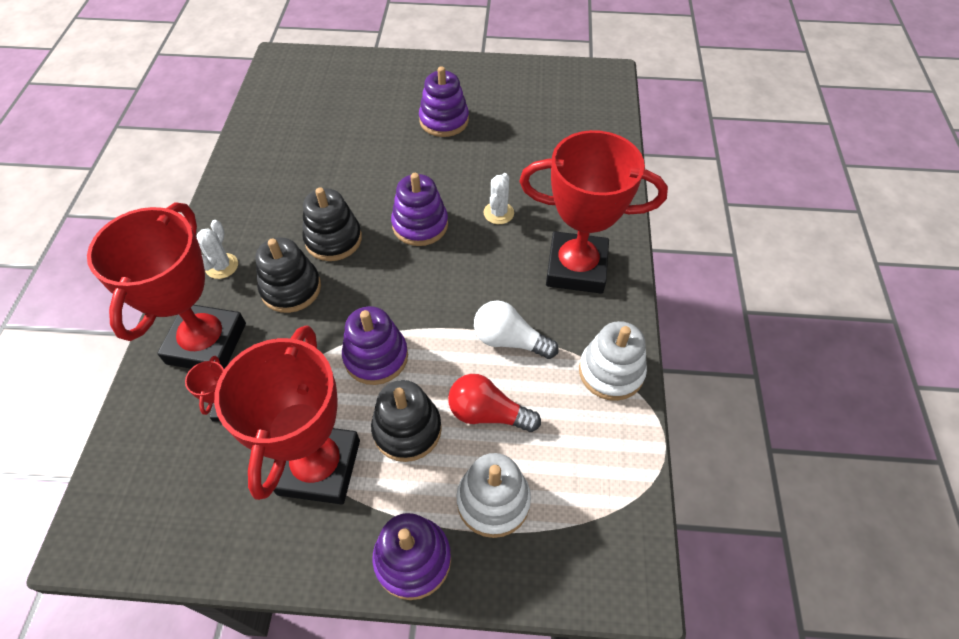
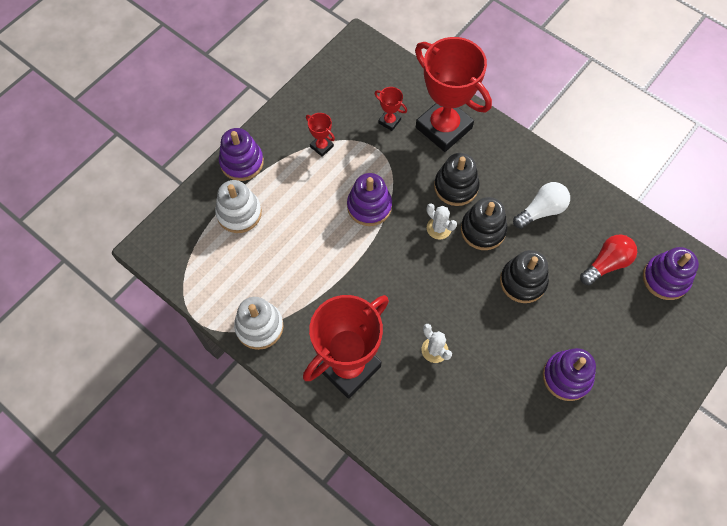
camera: 125 degrees right, 10 degrees up
(222, 266) = (502, 157): white cactus -> white cactus (439, 228)
(319, 467) = (321, 146): red trophy -> red trophy, size x0.41
(407, 429) = (310, 197): black stacking toy -> black stacking toy (523, 281)
(420, 225) = (459, 290): purple stacking toy -> purple stacking toy (665, 278)
(488, 413) = (287, 241): red light bulb -> red light bulb (606, 264)
(509, 340) = (325, 285): white light bulb -> white light bulb (541, 210)

